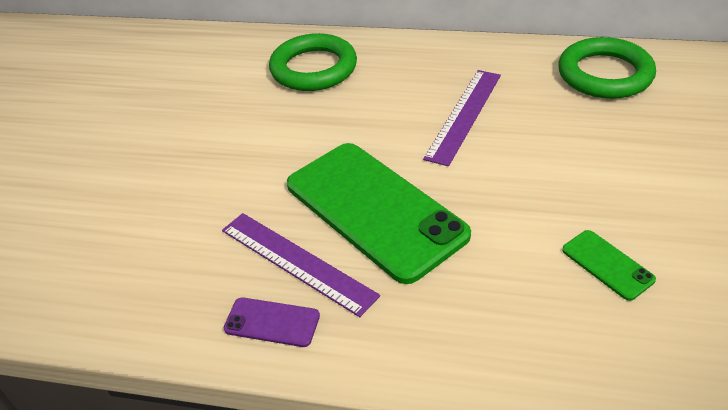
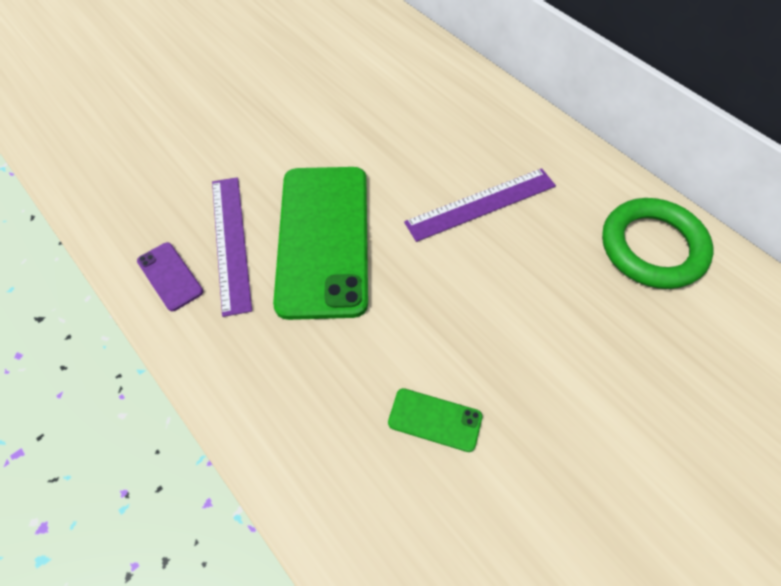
camera: 35 degrees right, 15 degrees up
(313, 68) = (415, 83): green ring -> none
(607, 264) = (435, 419): green phone -> green phone turned 75 degrees counterclockwise

